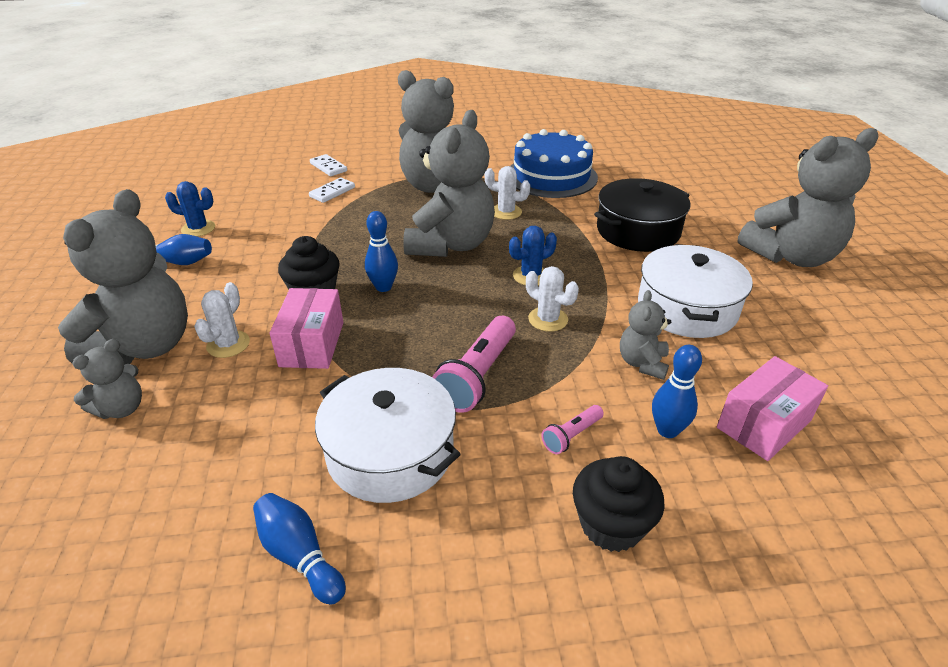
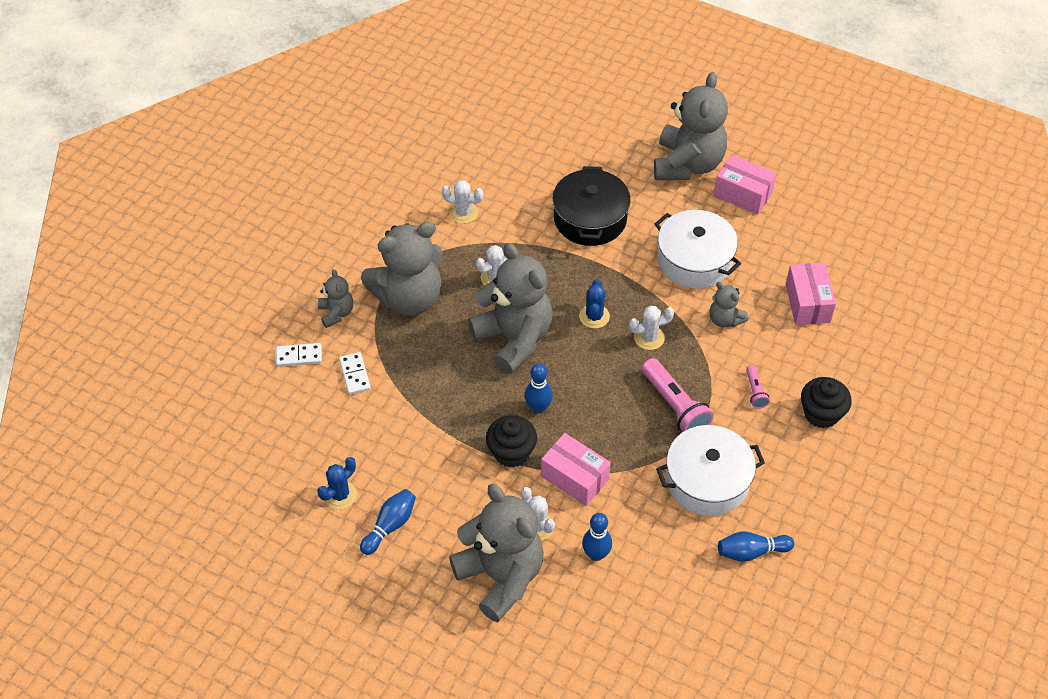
camera: 55 degrees left, 15 degrees up
(121, 408) = (565, 606): grey teddy bear -> grey teddy bear (336, 313)
(551, 176) = (463, 213): blue cake -> white cactus
(667, 430) = (782, 347): blue bowling pin -> blue bowling pin (596, 554)
(820, 305) = (742, 194): none -> pink box

